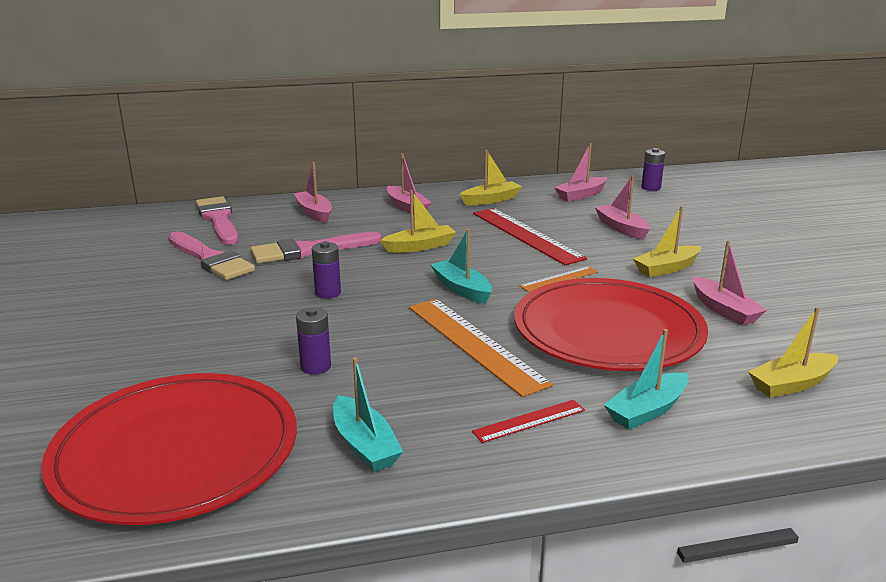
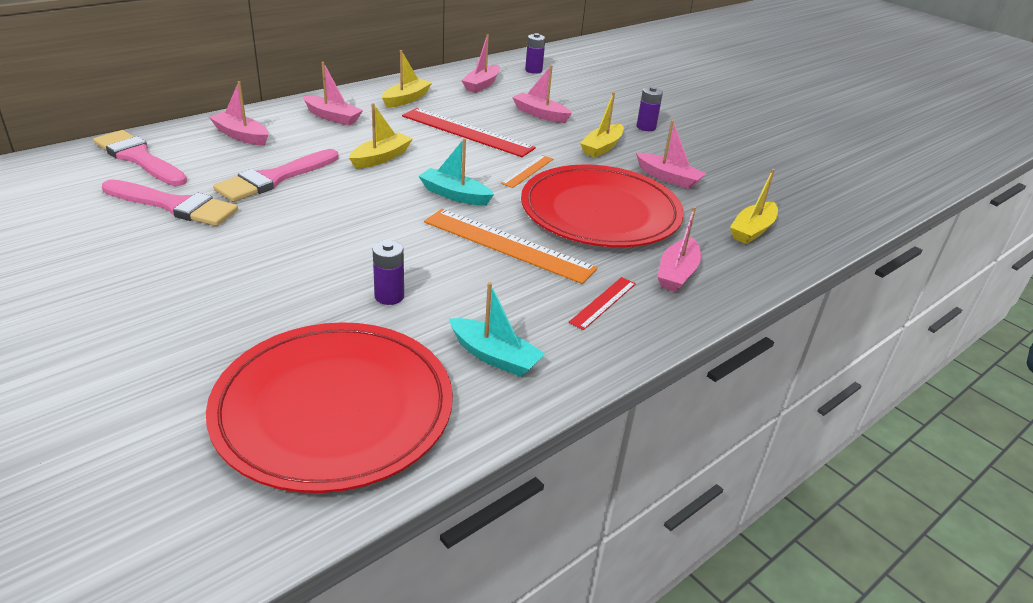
camera: 30 degrees left, 10 degrees up
(328, 293) = (334, 221): purple battery -> purple battery (646, 127)
(647, 410) = (677, 273): turquoise boat -> pink boat

